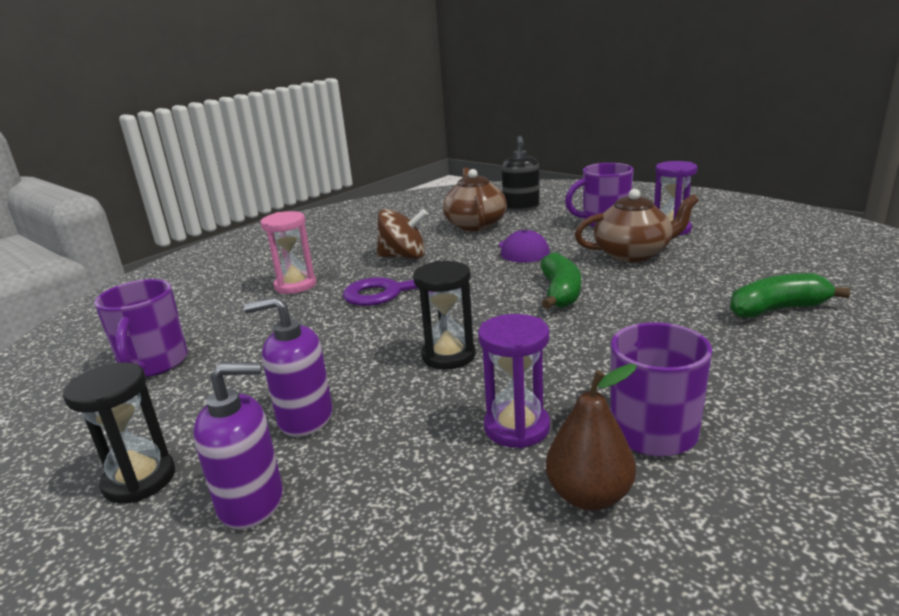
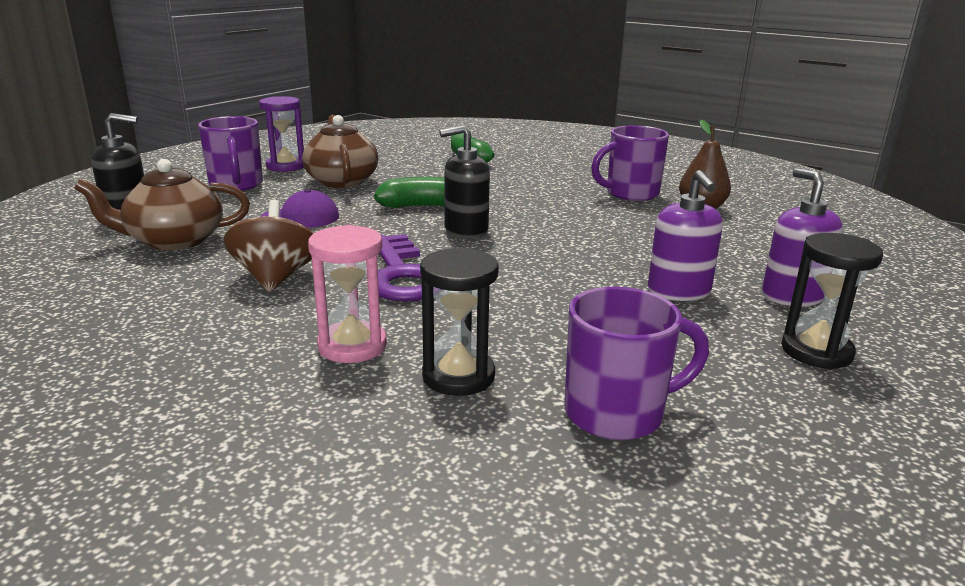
camera: 100 degrees left, 0 degrees up
(448, 356) = (553, 244): black hourglass -> black hourglass (458, 376)
(490, 313) = (465, 230): none -> black soap dispenser
(517, 428) = (647, 222): purple hourglass -> none

